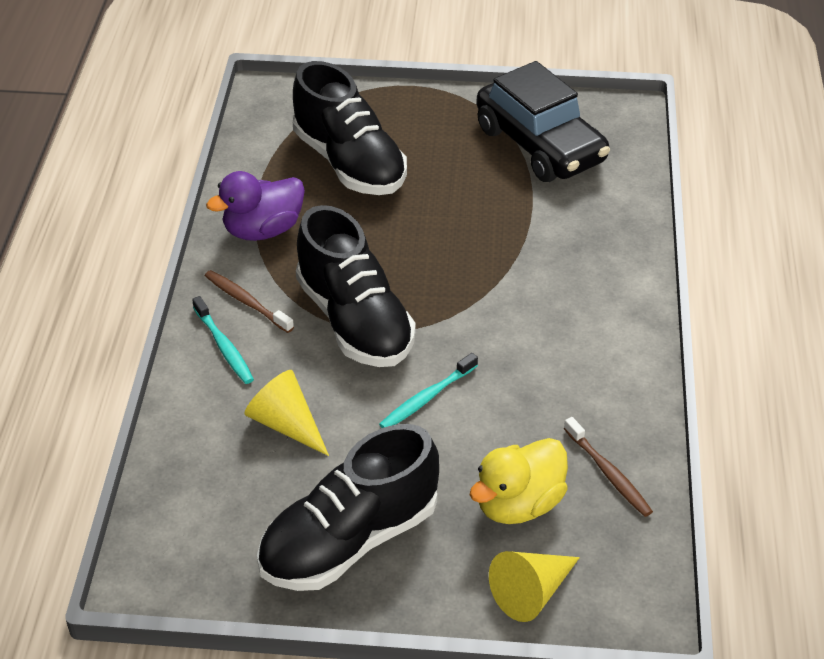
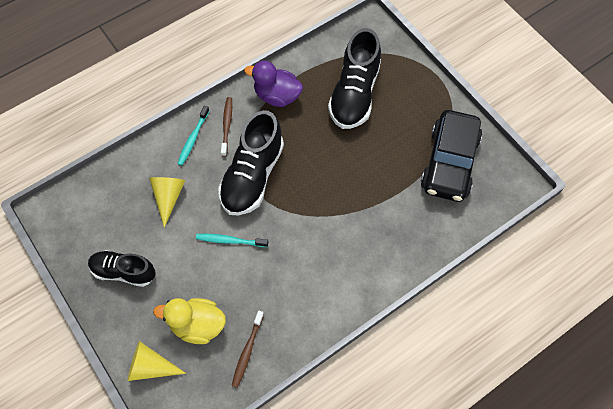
camera: 50 degrees right, 20 degrees up
(349, 540) = (124, 272): black shoe -> black shoe, size x0.63

